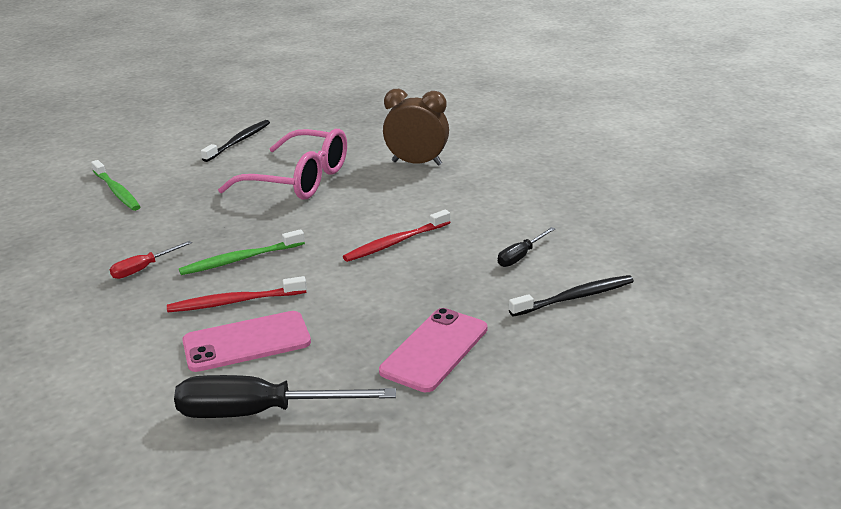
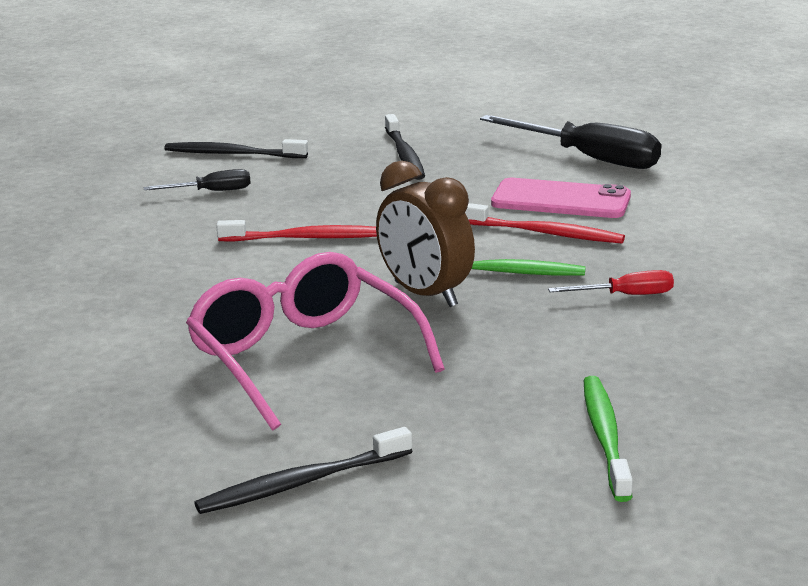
camera: 145 degrees left, 5 degrees down
(416, 163) = (108, 328): brown clock -> brown clock (425, 294)
(434, 350) = (405, 155): pink phone -> black toothbrush

